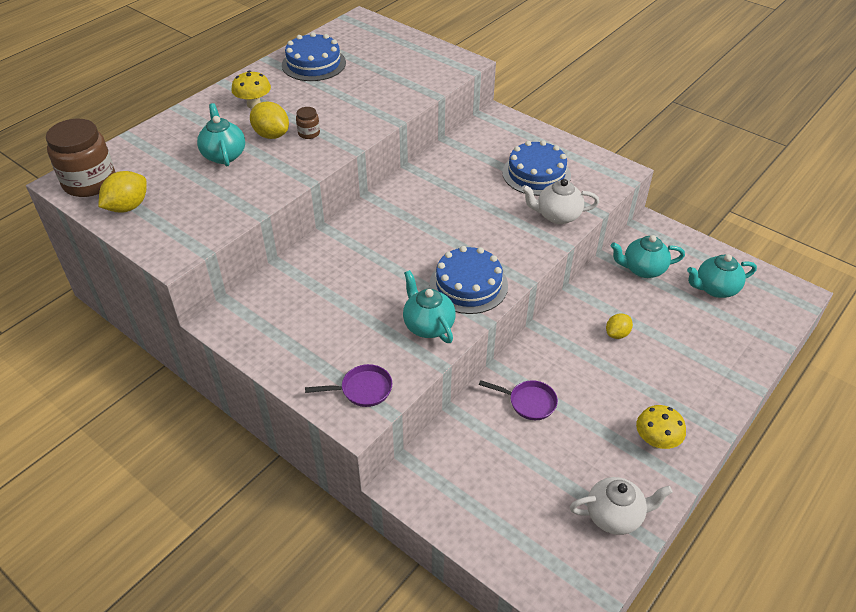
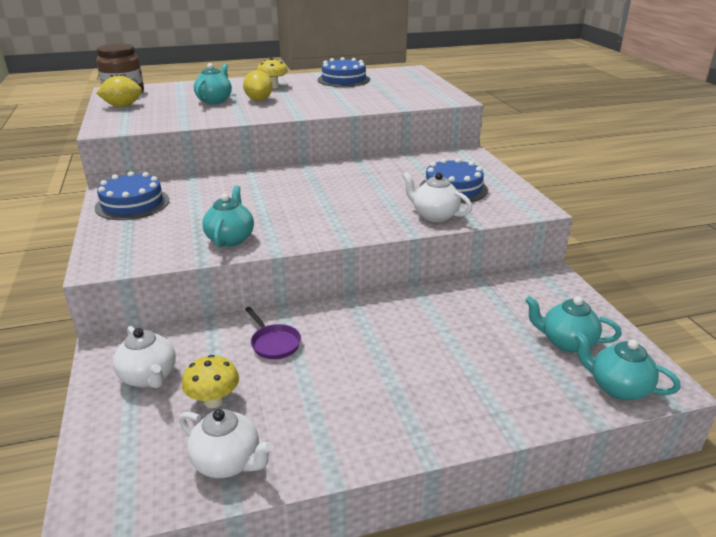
camera: 35 degrees right, 15 degrees down
(309, 133) = (283, 104): brown jar -> none
(363, 389) = (128, 254): purple pan -> none
(468, 285) = (297, 229): blue cake -> blue cake (132, 204)
(474, 489) = (149, 377): none -> white teapot
(617, 334) = (417, 333): yellow lemon -> none
(642, 269) = (504, 300): turquoise teapot -> turquoise teapot (617, 387)
(656, 441) = (347, 427): yellow mushroom -> yellow mushroom (214, 401)

